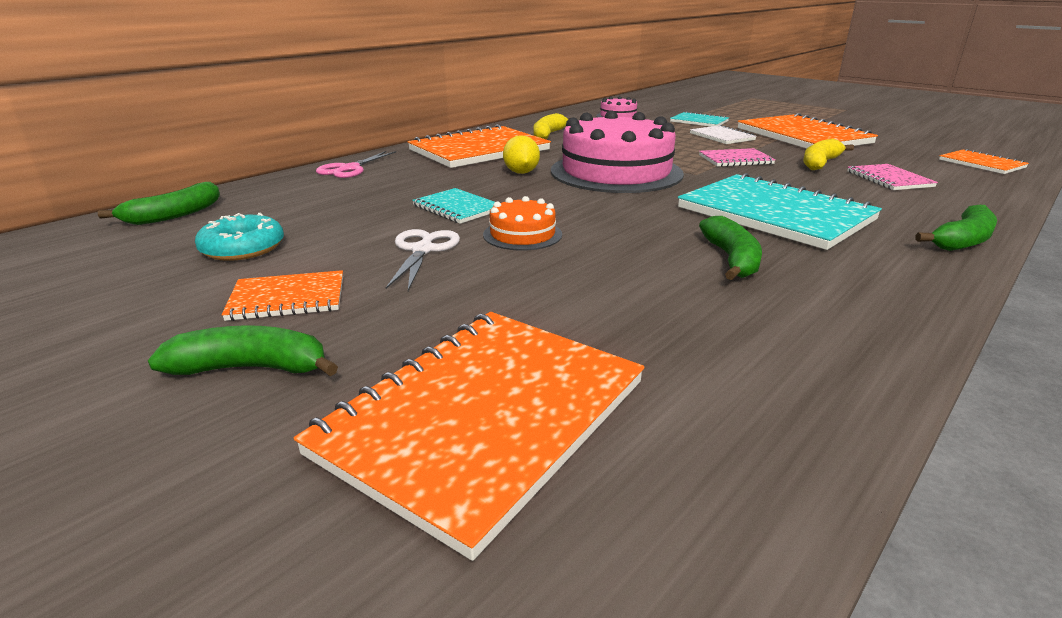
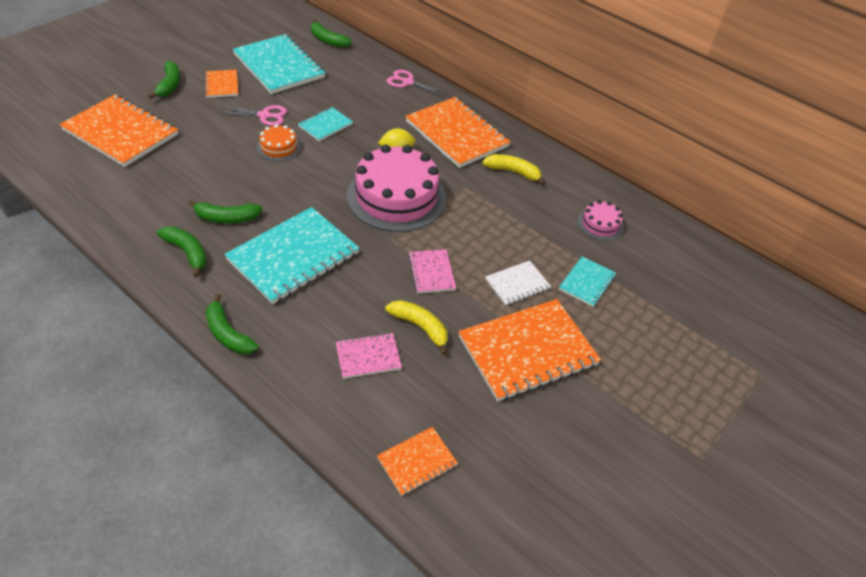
camera: 85 degrees right, 20 degrees up
(243, 248) = (279, 66): turquoise donut -> turquoise notebook
(423, 250) = (264, 115): white scissors -> pink scissors
(843, 281) = (187, 252): none -> green banana

